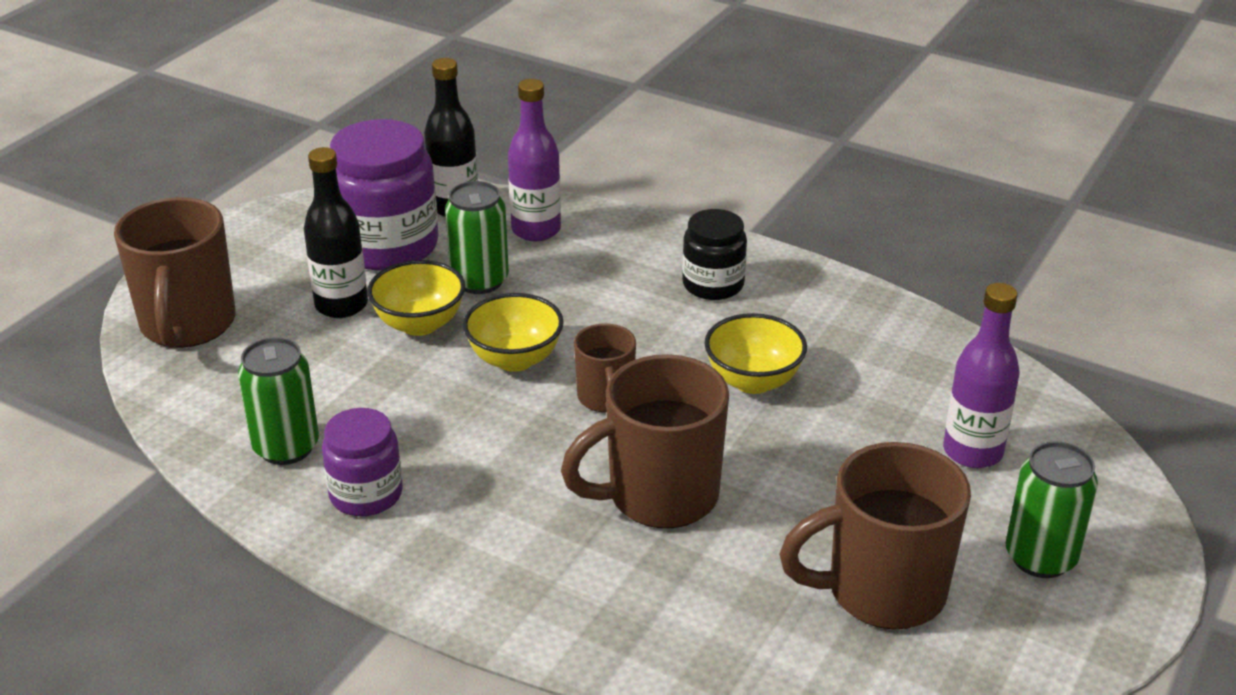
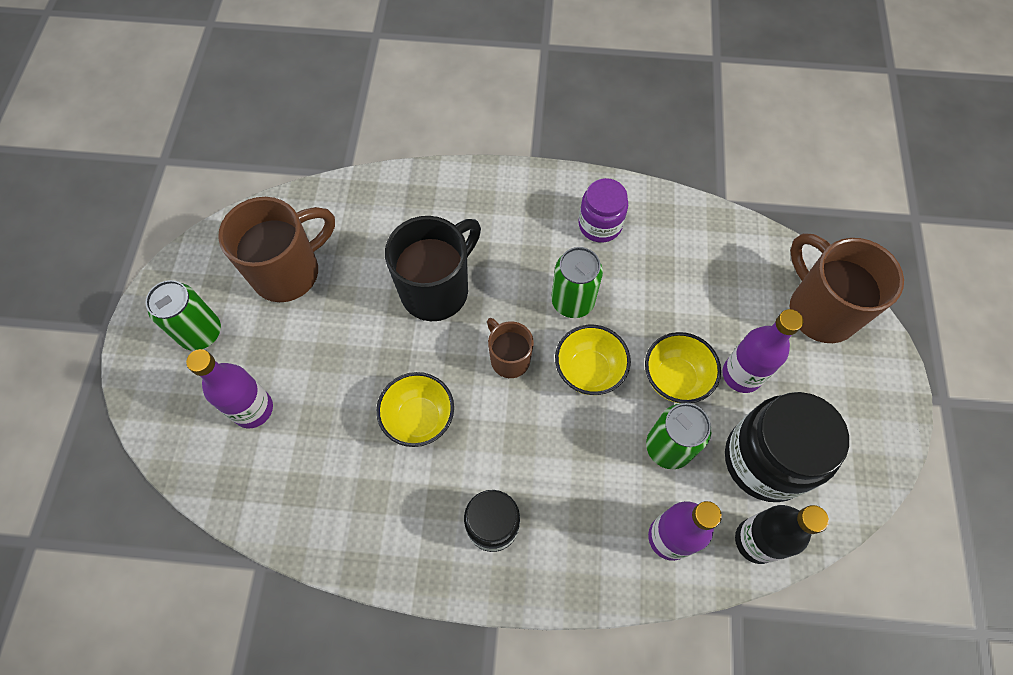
camera: 155 degrees right, 30 degrees up
(286, 447) = (669, 238): green can -> green can (572, 301)
(341, 305) = (741, 374): black bottle -> purple bottle
(388, 246) = (765, 460): purple jar -> black jar
(659, 496) = (437, 289): brown mug -> black mug

